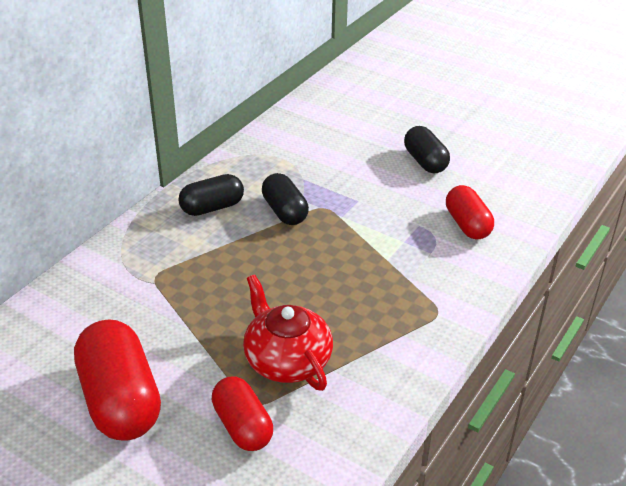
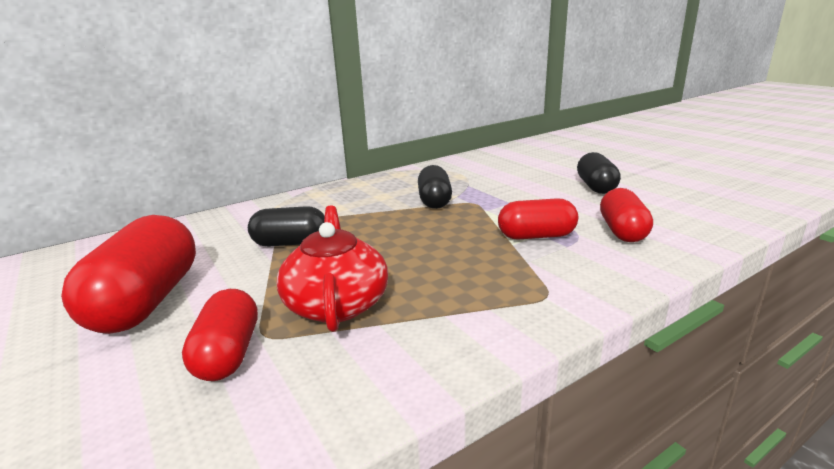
camera: 25 degrees right, 15 degrees down
(212, 207) = (374, 192): black capsule -> black capsule (290, 243)
(402, 245) = (536, 236): none -> red capsule

